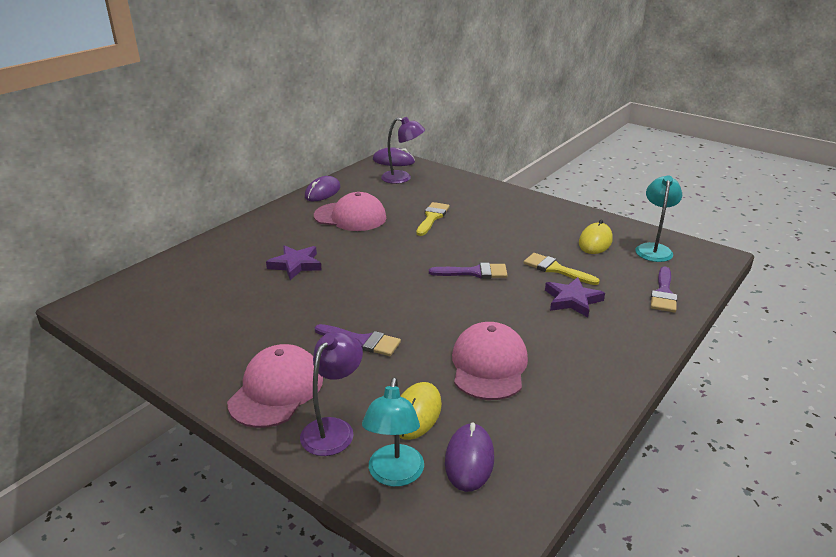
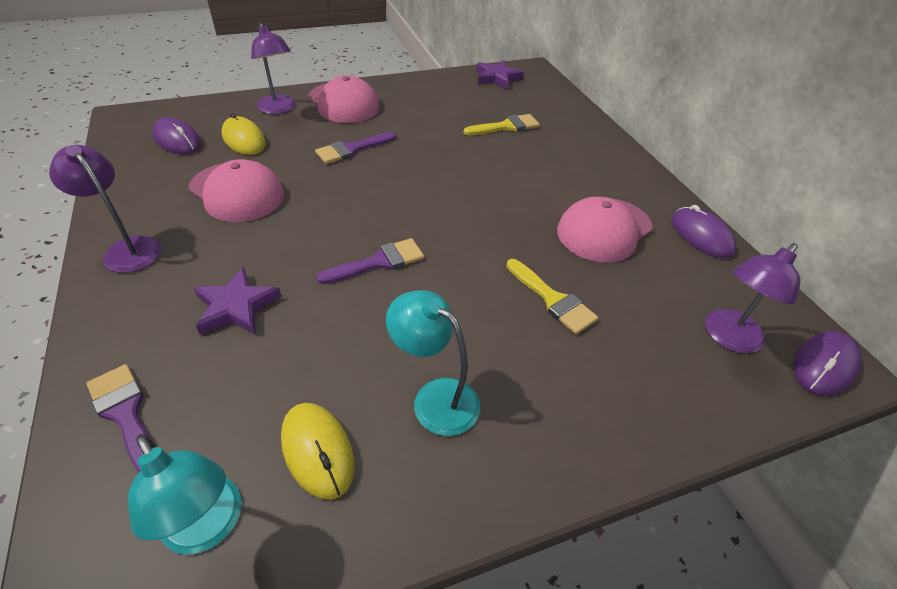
camera: 120 degrees right, 15 degrees up
(296, 265) = (513, 159): purple star -> purple star (497, 78)
(394, 475) = (212, 113): turquoise lamp -> turquoise lamp (435, 398)
(474, 272) = (379, 262): purple brush -> purple brush turned 150 degrees counterclockwise
(555, 269) = (306, 339): yellow brush -> yellow brush (506, 126)
(605, 373) = (127, 248): none -> purple lamp

